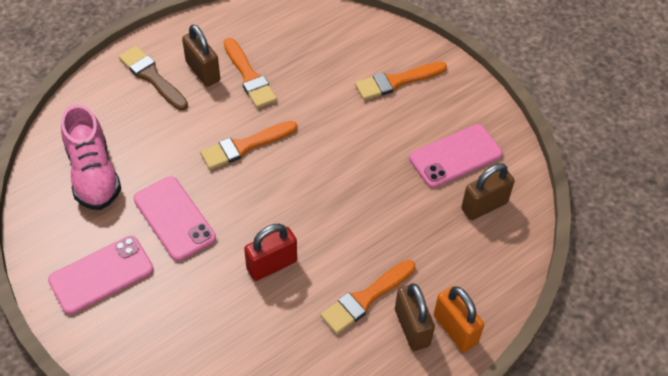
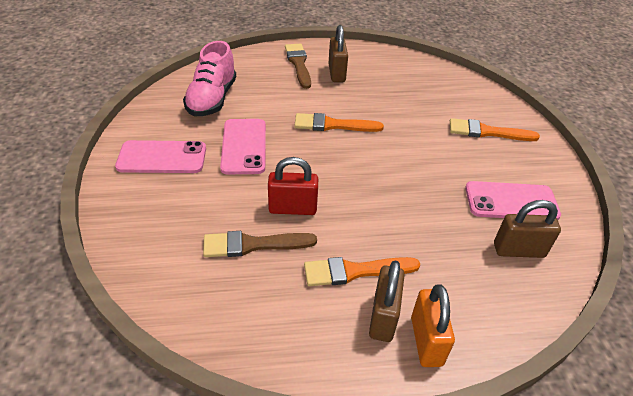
camera: 30 degrees right, 10 degrees down
(249, 77) = (368, 88): orange brush -> none
(262, 321) = (253, 245): none -> brown brush

